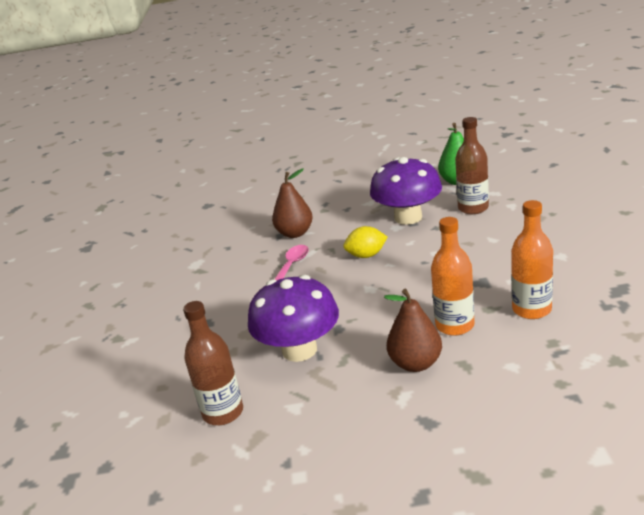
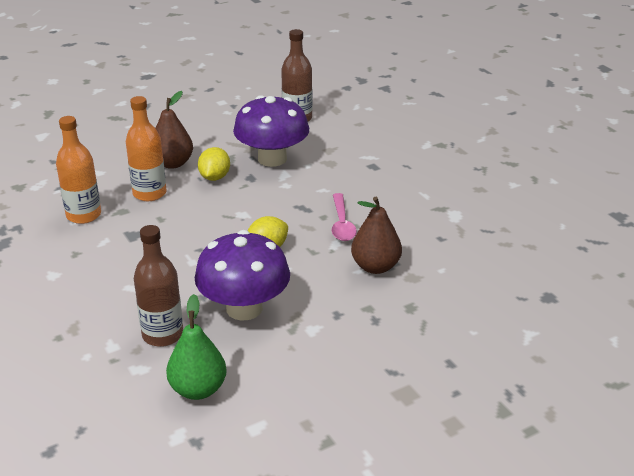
camera: 150 degrees right, 5 degrees up
(376, 335) = (214, 177): none -> yellow lemon

